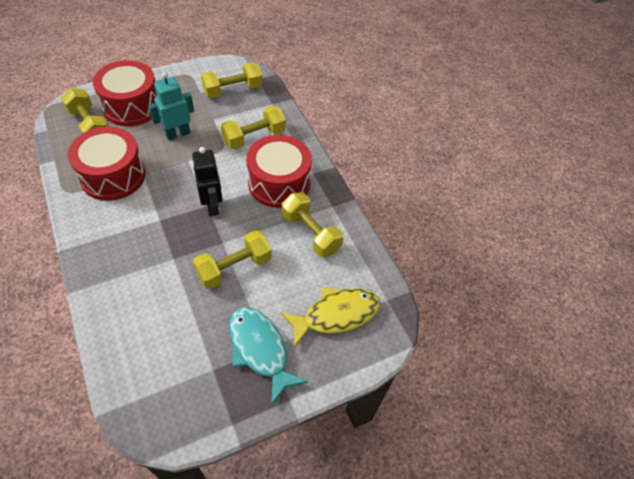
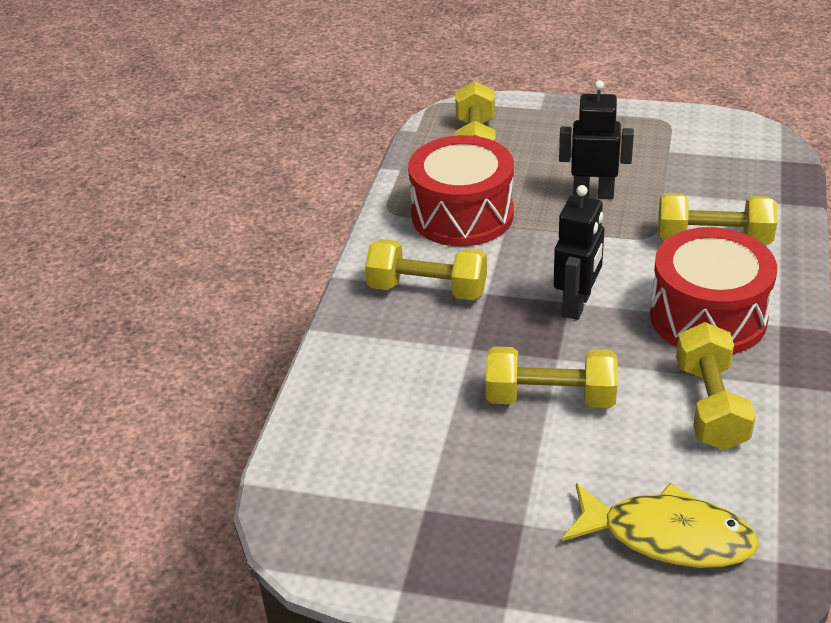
camera: 45 degrees right, 15 degrees down
(132, 106) = (551, 137): red drum -> none
(178, 134) = (593, 194): turquoise robot -> black robot
(233, 90) = (725, 164): yellow dumbbell -> yellow dumbbell (427, 289)
(260, 349) = (510, 519): turquoise fish -> none

